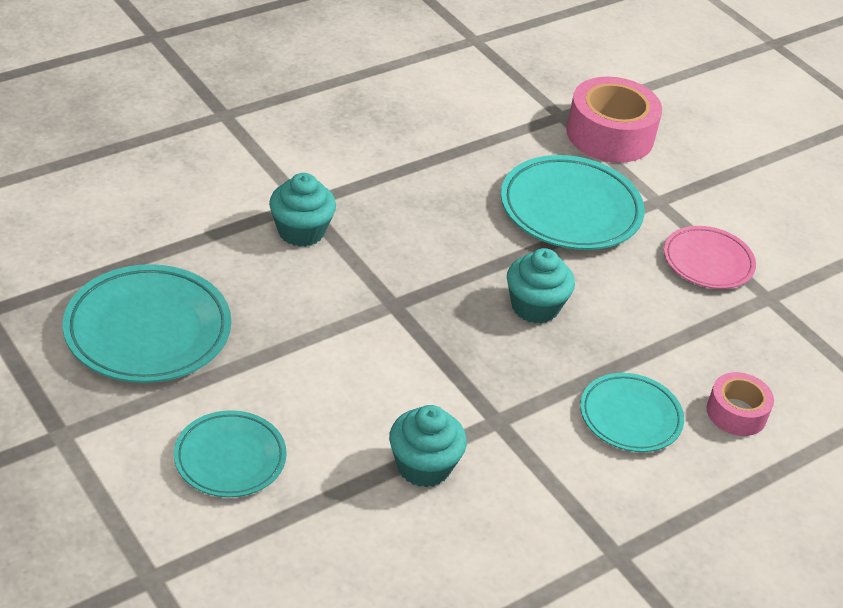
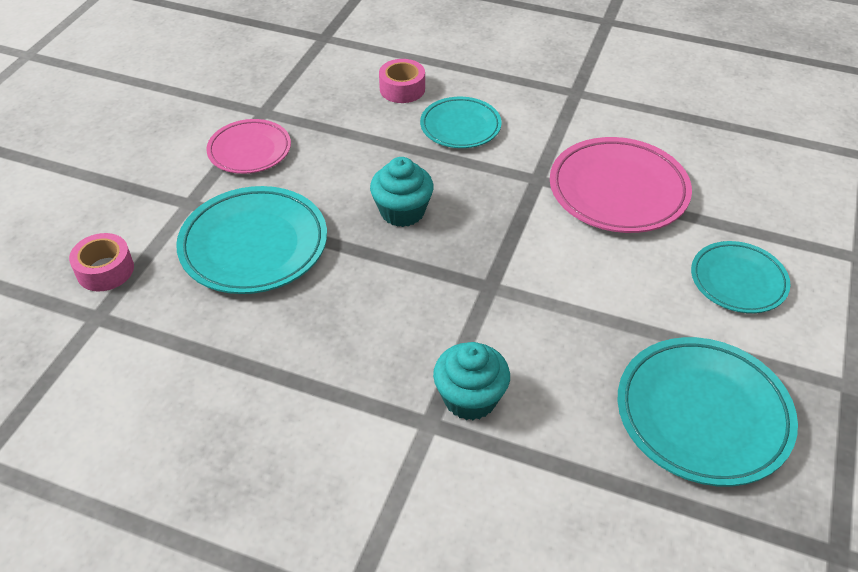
camera: 120 degrees left, 5 degrees up
(423, 466) = (618, 191): turquoise cupcake -> pink plate
(610, 135) = (105, 270): pink tape -> pink tape, size x0.56

